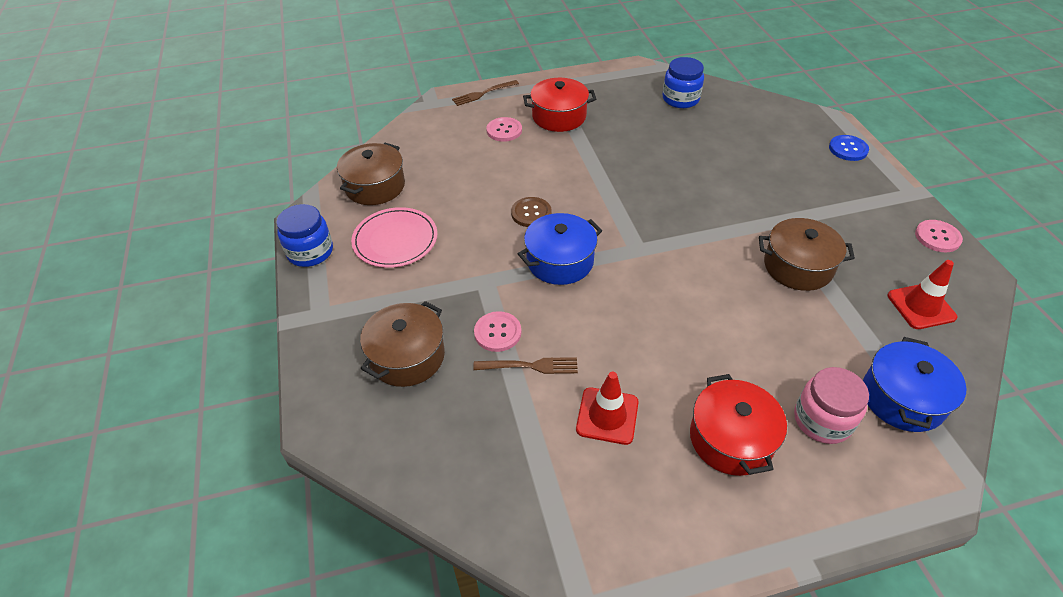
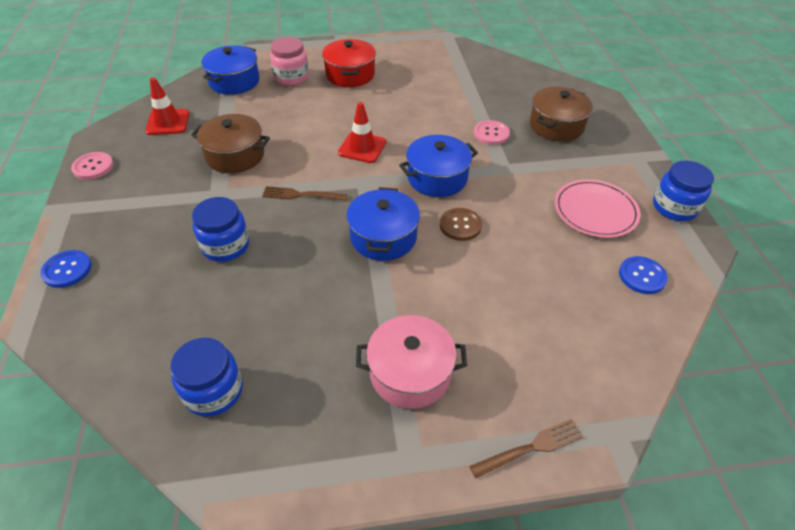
camera: 175 degrees left, 0 degrees up
(375, 186) = (642, 276): brown pot -> blue button
(504, 130) = (492, 352): pink button -> none
(530, 366) = (467, 114): brown fork -> brown fork (301, 195)
(559, 116) = (410, 373): red pot -> pink pot
(601, 196) = (383, 237): none -> blue pot
(607, 416) = (420, 88): red traffic cone -> red traffic cone (362, 147)
(736, 177) = (226, 246): none -> blue jar

